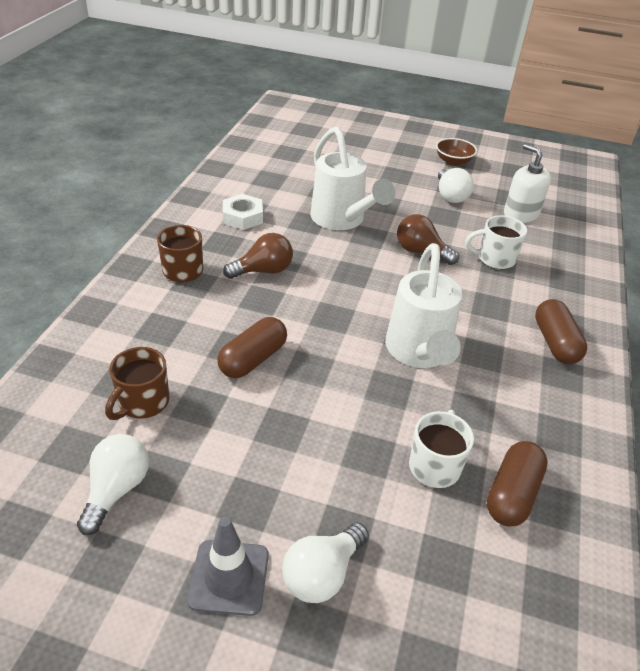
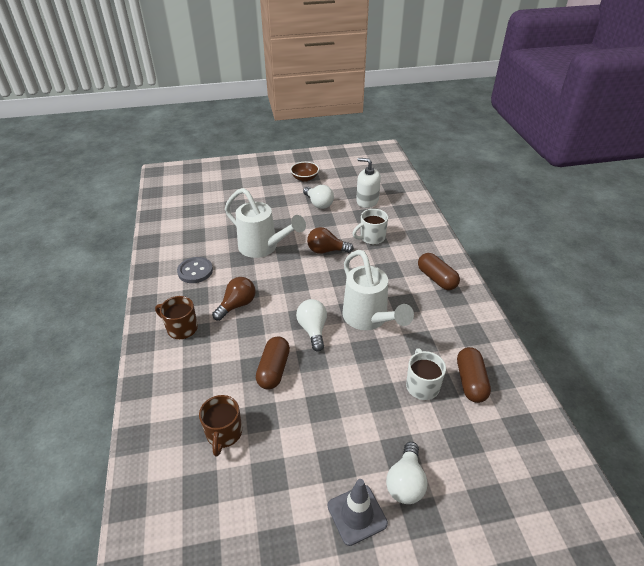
camera: 25 degrees left, 0 degrees up
(117, 489) = (250, 499): white light bulb -> white light bulb (313, 330)
(243, 217) = (195, 271): white nut -> grey button

